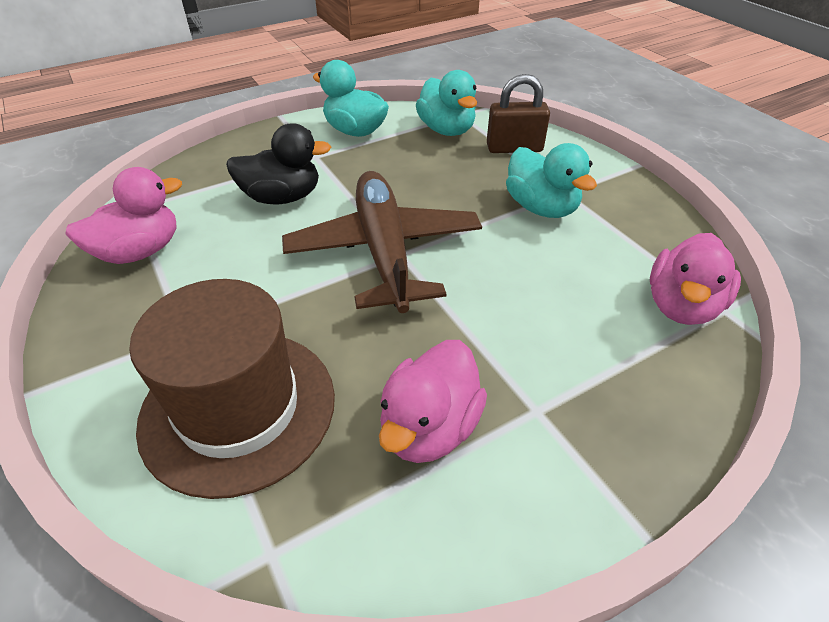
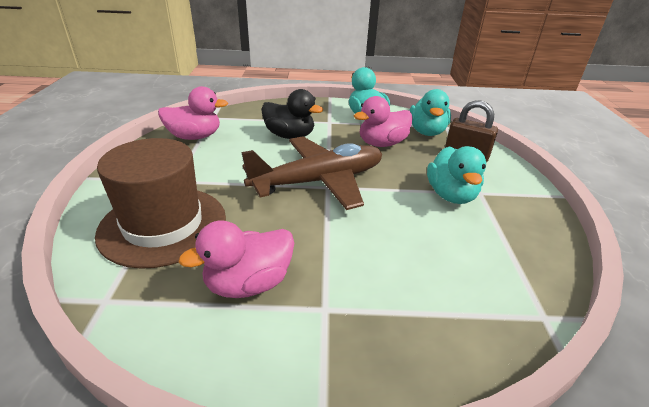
camera: 30 degrees right, 10 degrees down
(384, 250) = (319, 181): brown plane -> brown plane turned 45 degrees clockwise
(681, 306) = (506, 298): pink duck -> pink duck (382, 143)

